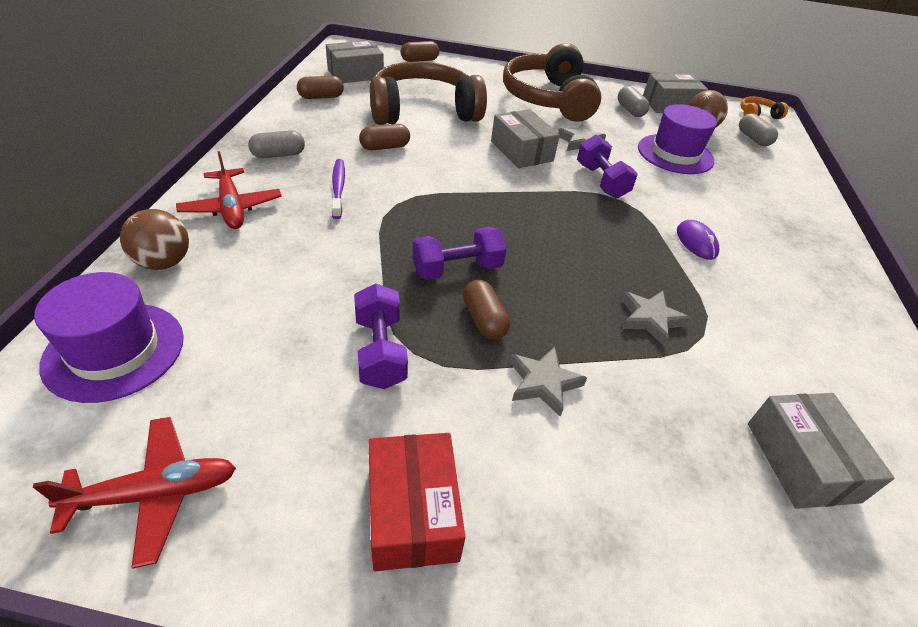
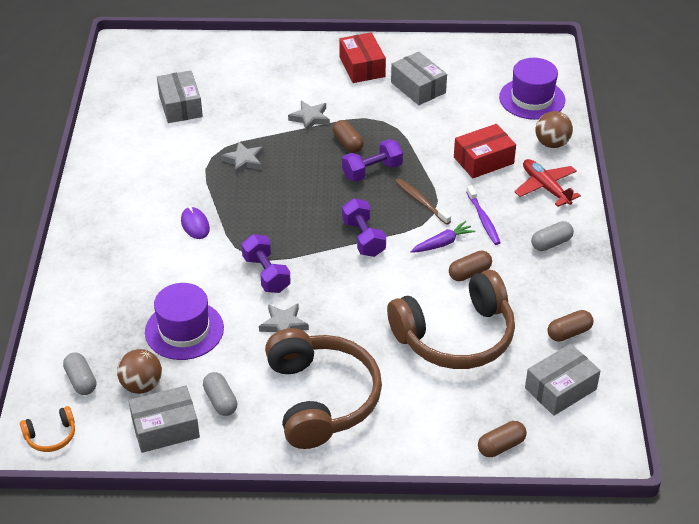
camera: 175 degrees right, 0 degrees up
(155, 494) = (466, 58): red plane -> none
(287, 256) = (483, 160): none -> red box
(380, 351) = (400, 119): purple dumbbell -> purple dumbbell (363, 238)
(400, 175) = (442, 243): none -> purple carrot
(404, 219) = (421, 201): none -> brown toothbrush
(521, 151) = (343, 297): grey box -> grey box (418, 87)

